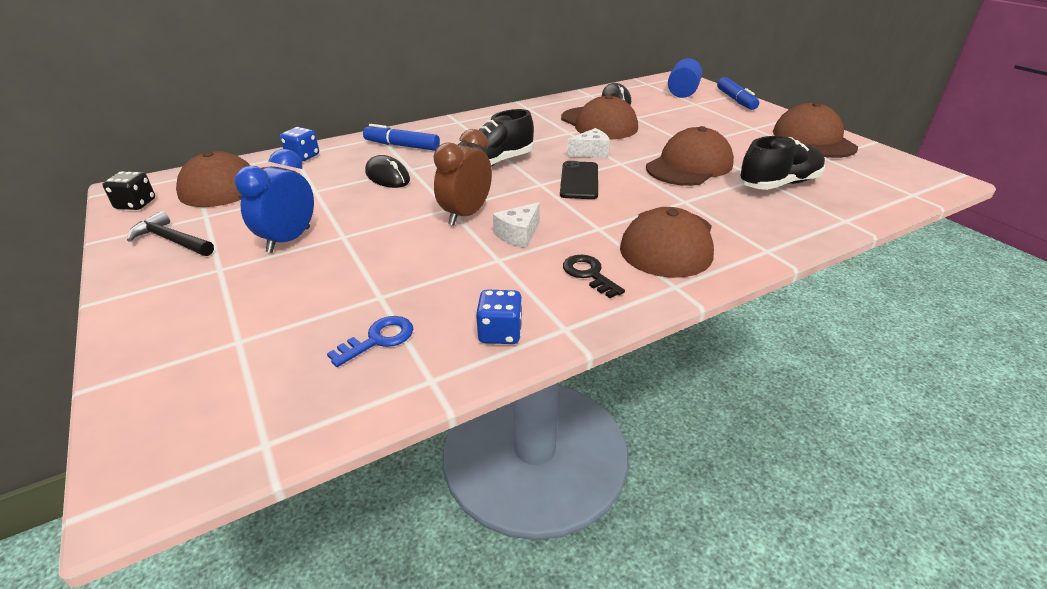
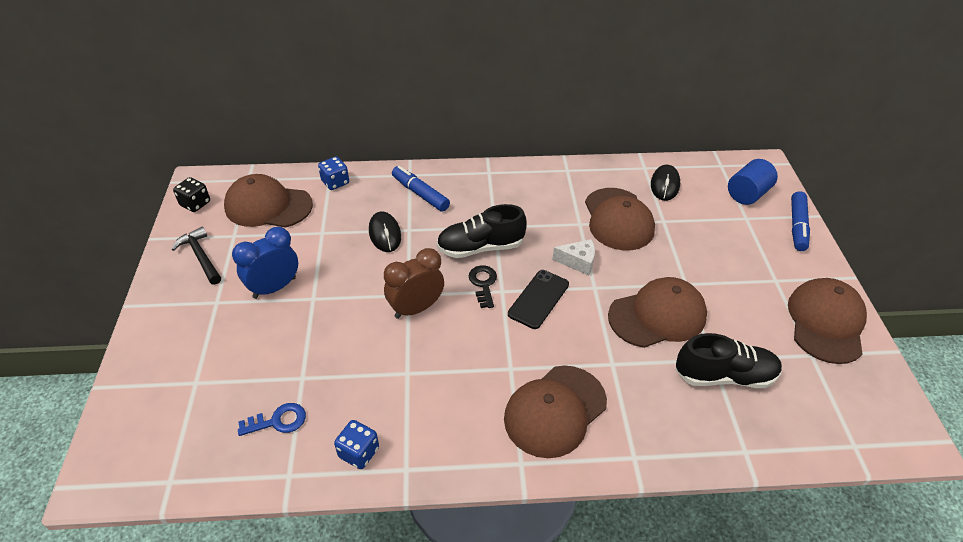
camera: 25 degrees right, 10 degrees up
(518, 234) = (441, 350): white cheese -> none
(589, 274) = (463, 420): black key -> black key (483, 284)

